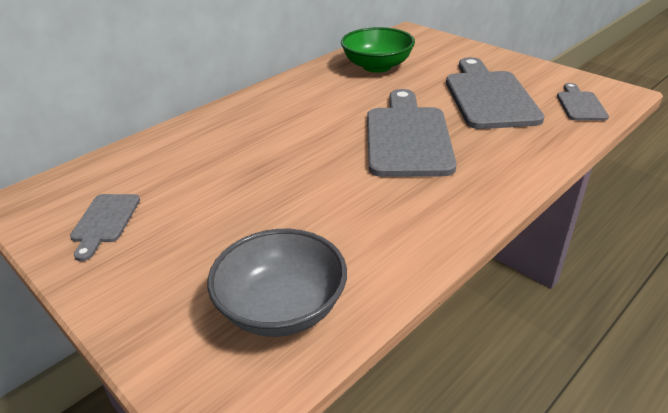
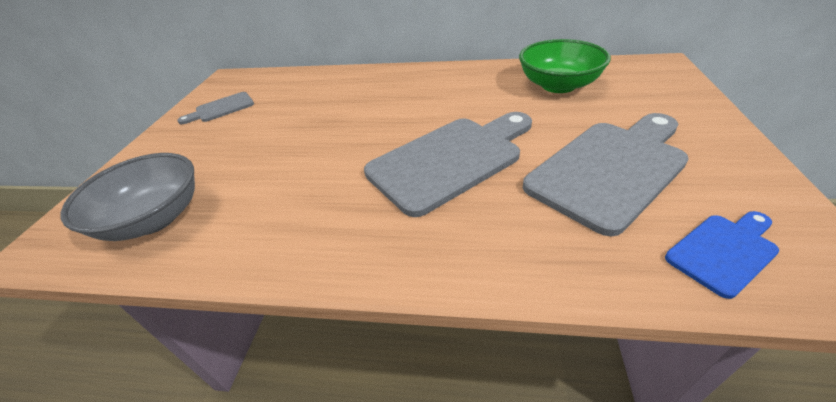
camera: 55 degrees right, 5 degrees up
(580, 105) = (723, 251): grey cutting board -> blue cutting board

